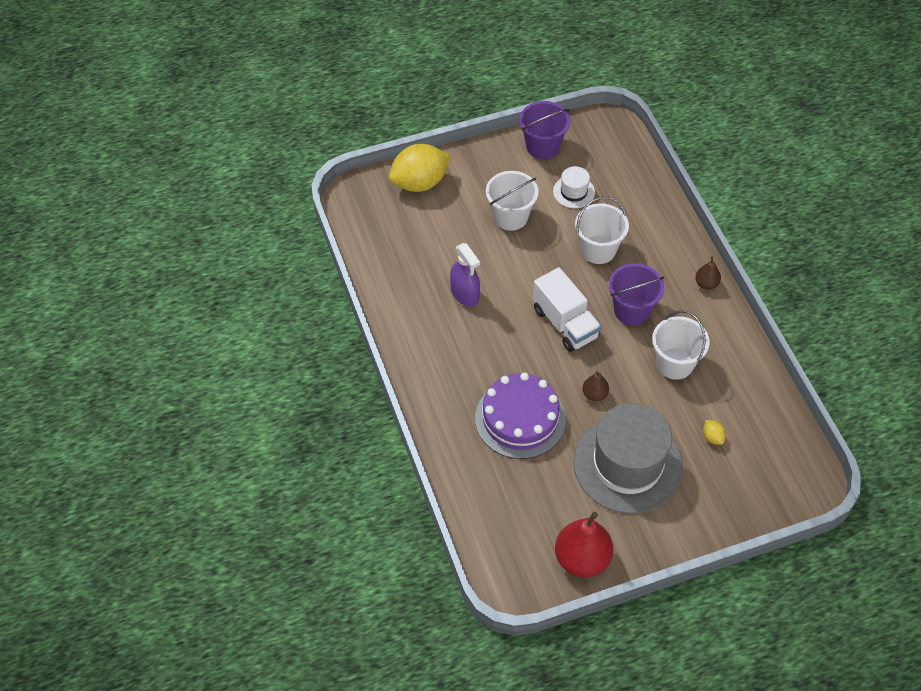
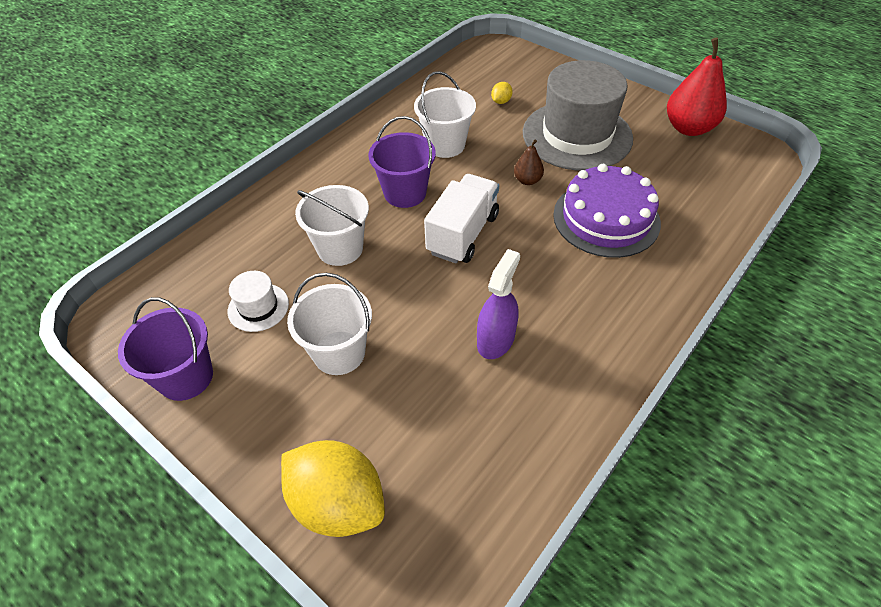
camera: 120 degrees left, 5 degrees down
(706, 284) = (332, 157): brown pear -> none

